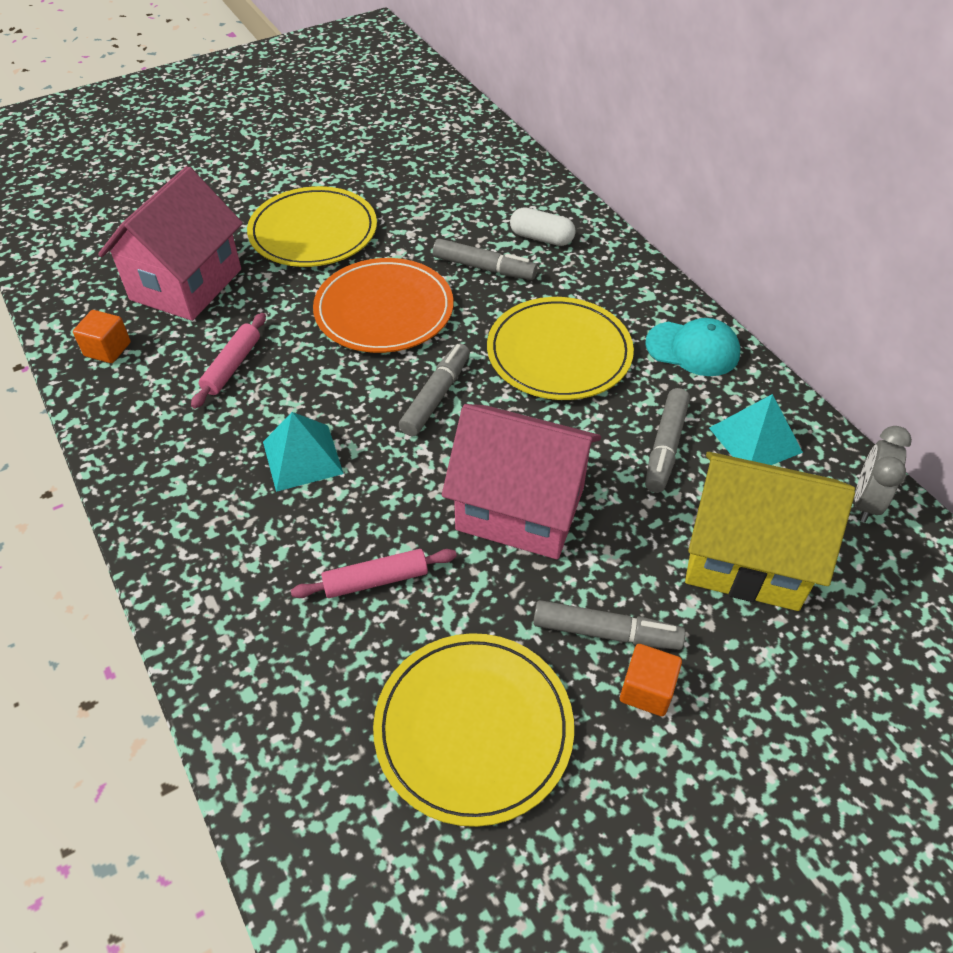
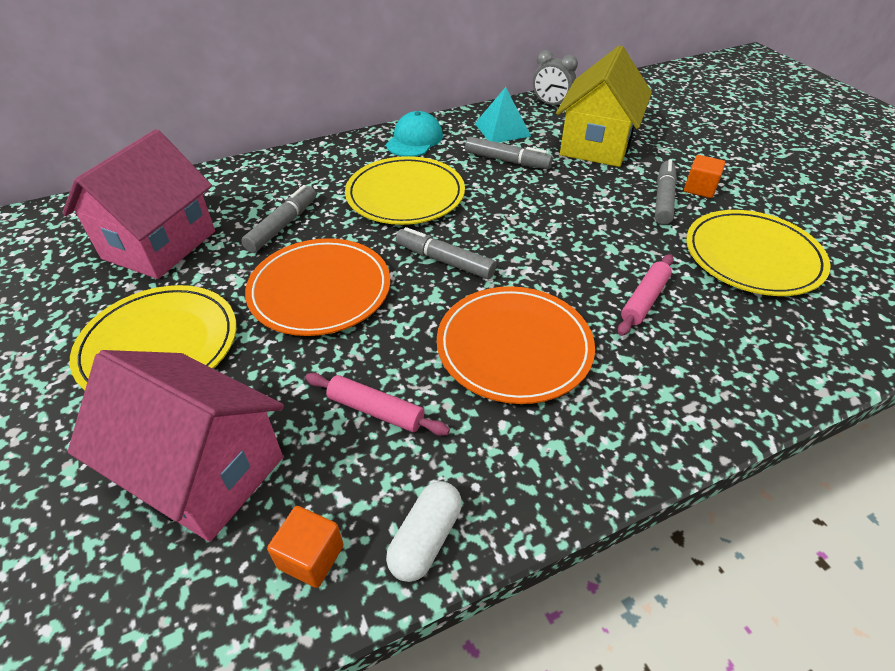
camera: 85 degrees left, 5 degrees down
(302, 457) = (514, 347): turquoise pyramid -> orange plate
(376, 580) = (644, 300): pink rolling pin -> pink rolling pin turned 45 degrees clockwise
(520, 509) = (566, 225): pink house -> pink house (160, 245)
(541, 238) = (256, 192): white capsule -> white capsule (426, 539)

